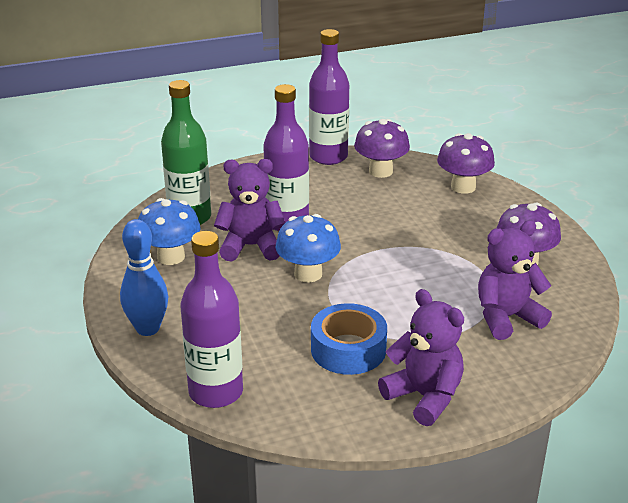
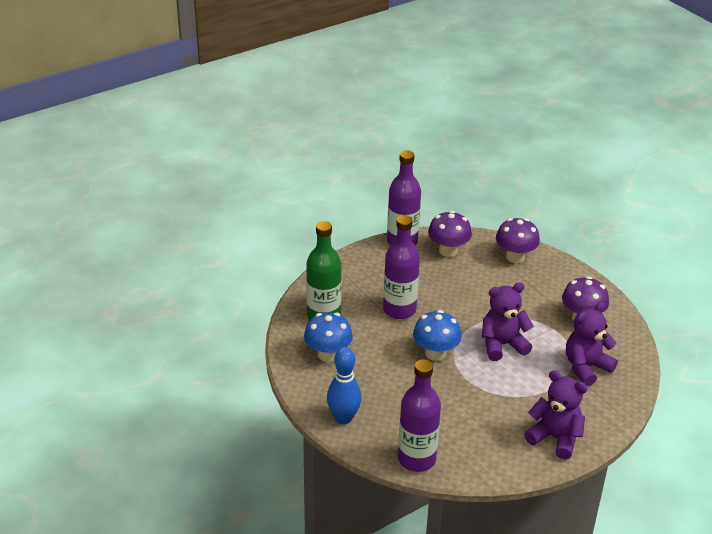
camera: 15 degrees left, 5 degrees up
(251, 246) = (383, 336): purple teddy bear -> purple teddy bear (502, 345)
(348, 349) = (490, 411): blue tape -> none

